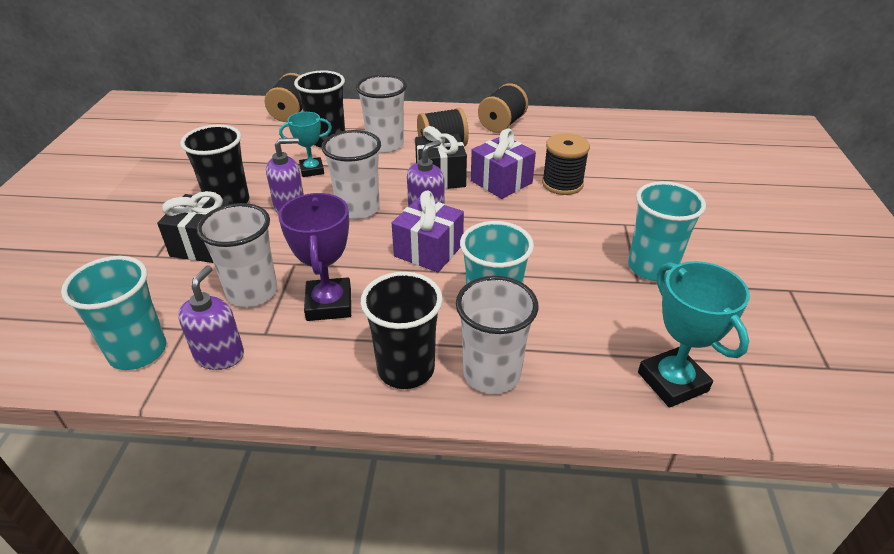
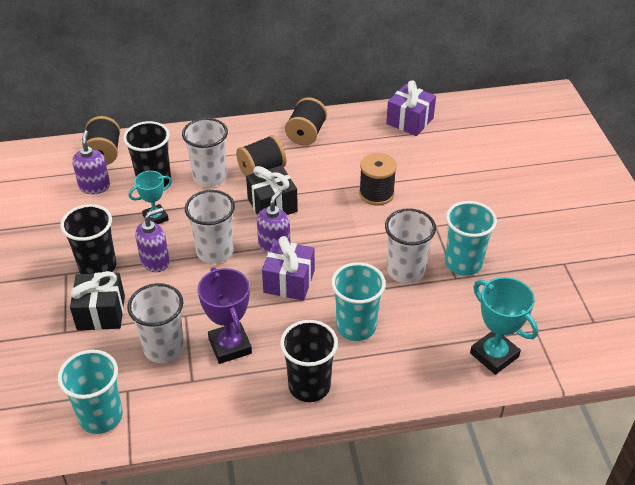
camera: 15 degrees left, 5 degrees up
(220, 355) = (166, 406): purple soap dispenser -> purple soap dispenser (94, 186)
(491, 374) = (371, 376): white cup -> white cup (405, 271)
(501, 182) = (325, 200): purple gift -> purple gift (410, 121)

